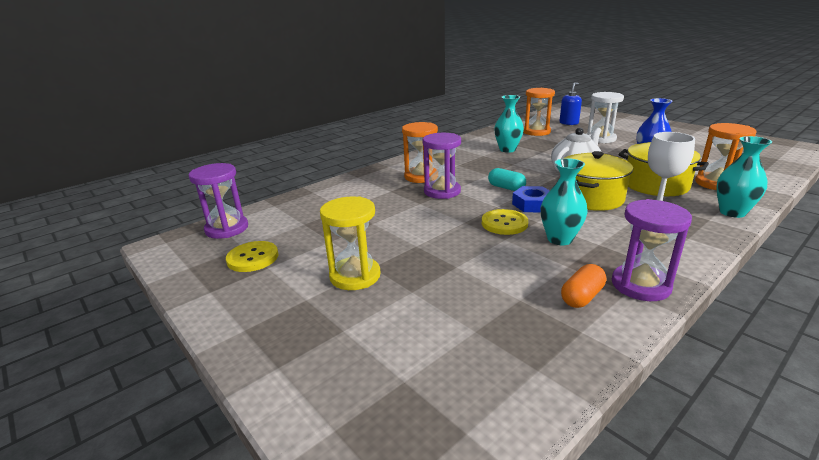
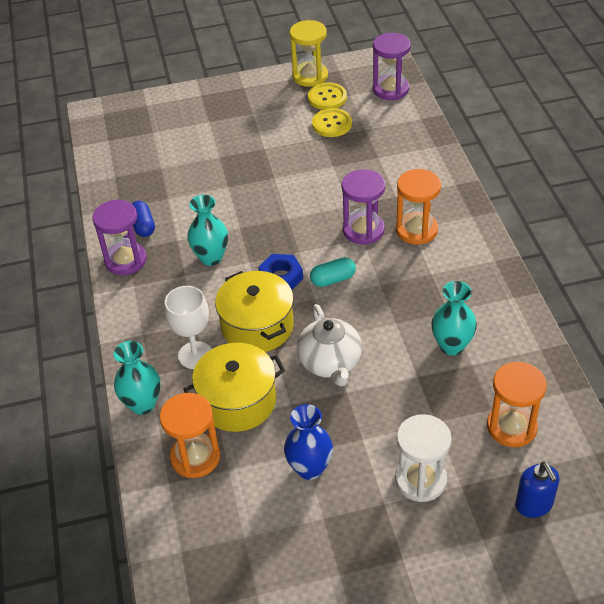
camera: 120 degrees right, 20 degrees up
(355, 276) = (260, 138): yellow hourglass -> yellow hourglass (310, 76)
(504, 223) = (263, 240): yellow button -> yellow button (332, 124)
(582, 297) = (143, 226): orange capsule -> blue capsule

